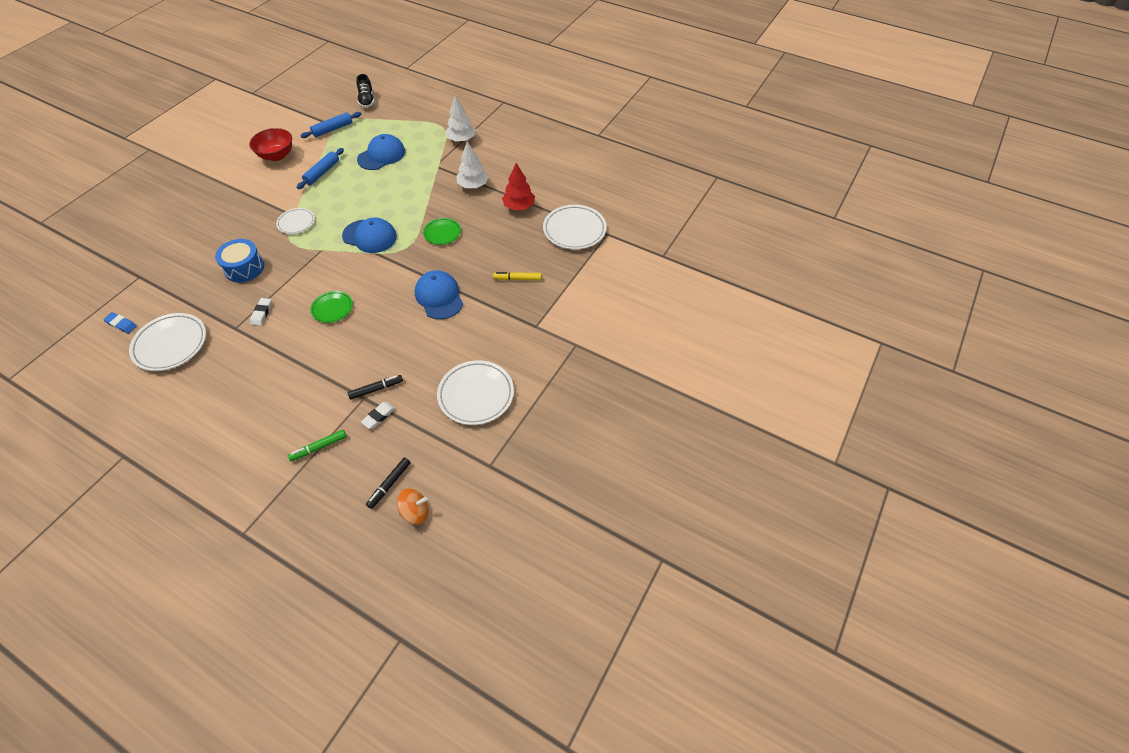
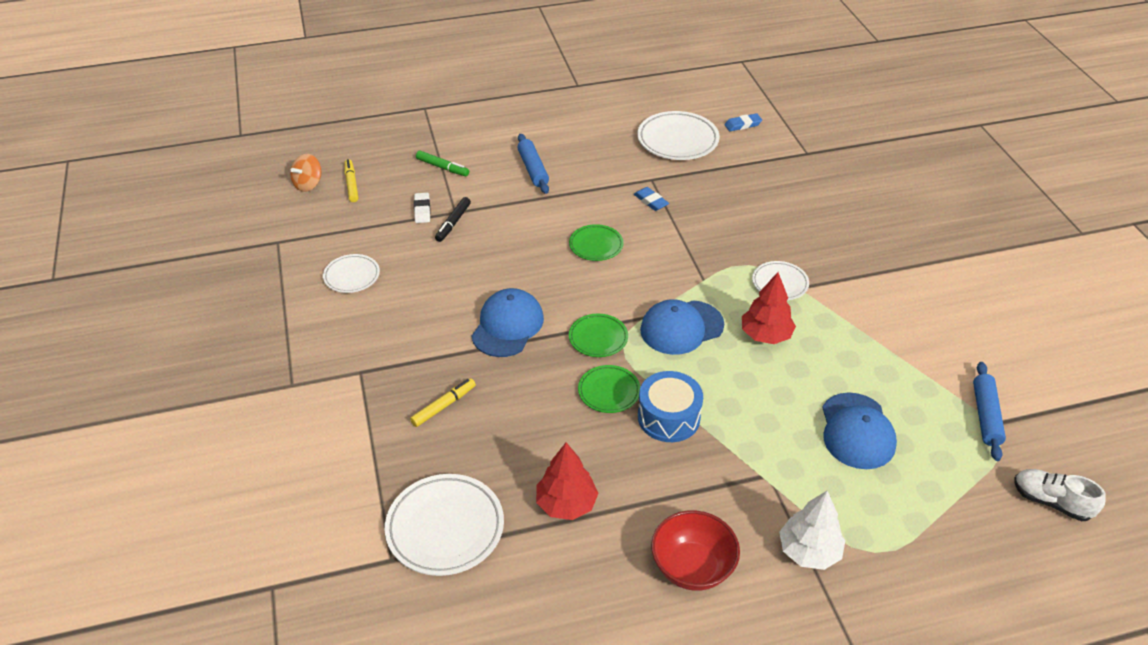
camera: 135 degrees right, 10 degrees down
(244, 268) = (739, 217): blue drum -> blue drum (668, 417)
(262, 313) = (651, 201): white eraser -> blue eraser
(277, 155) = (959, 330): red bowl -> red bowl (692, 567)
(319, 447) = (442, 167): green marker -> green marker turned 105 degrees clockwise
(322, 172) = (871, 352): blue rolling pin -> blue rolling pin (533, 169)
(345, 207) = (765, 335): none -> red tree
(367, 100) = (1051, 502): black shoe -> white shoe
(389, 484) = (351, 184): black marker -> yellow marker
(410, 259) = (598, 338): none -> green plate
(439, 297) = (507, 326): blue cap -> blue cap turned 90 degrees counterclockwise
(473, 185) = (672, 486): white tree -> none
(476, 395) = (352, 276): white plate -> white plate, size x0.59

